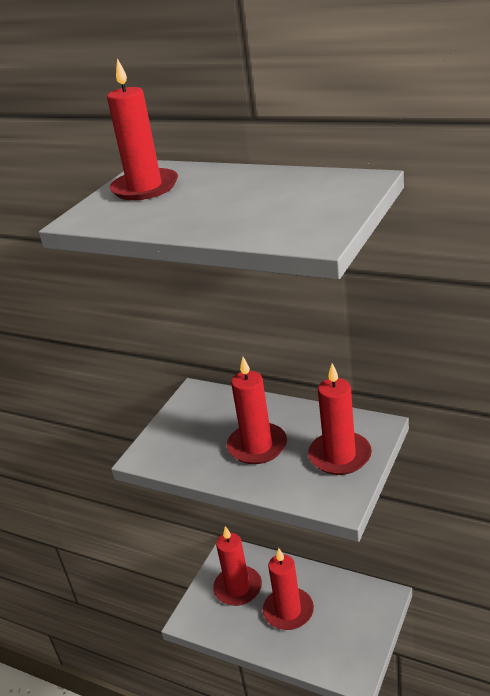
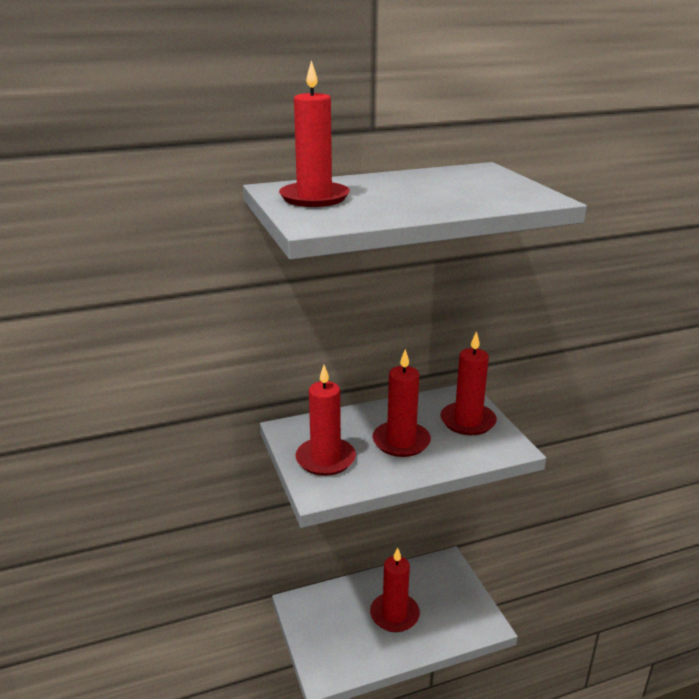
camera: 50 degrees left, 5 degrees down
(238, 588) = (336, 624): red candle -> red candle (325, 459)

